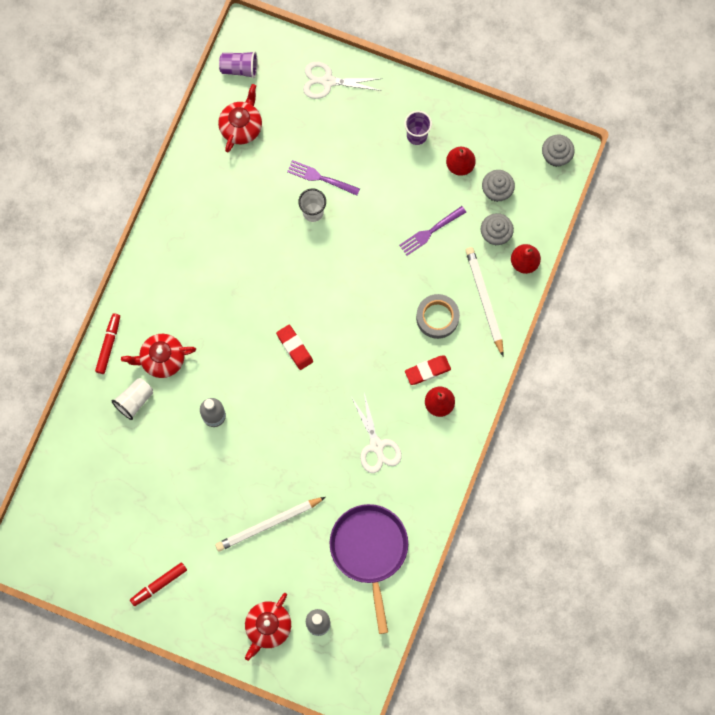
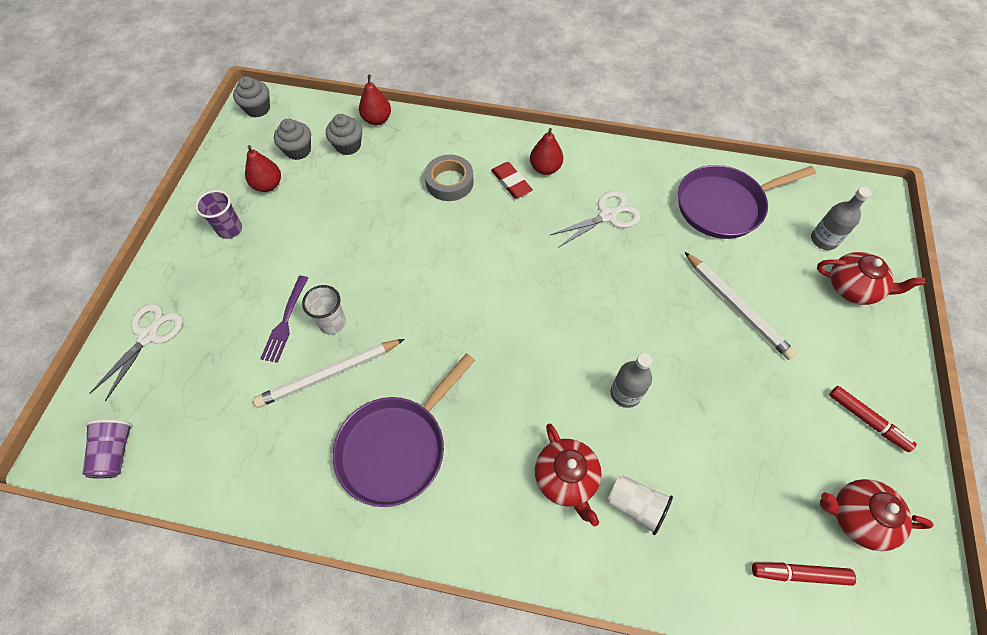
camera: 100 degrees left, 15 degrees down
(108, 345) = (563, 565): red marker -> red marker (799, 573)
(206, 250) = (396, 447): none -> purple pan
(241, 126) = (208, 433): red teapot -> red teapot (858, 517)
(294, 348) = (513, 315): red eraser -> none
(327, 81) = (149, 335): white scissors -> white scissors turned 150 degrees counterclockwise
(431, 231) = (349, 201): purple fork -> none
(484, 300) = (423, 146): white pencil -> white pencil (329, 374)

